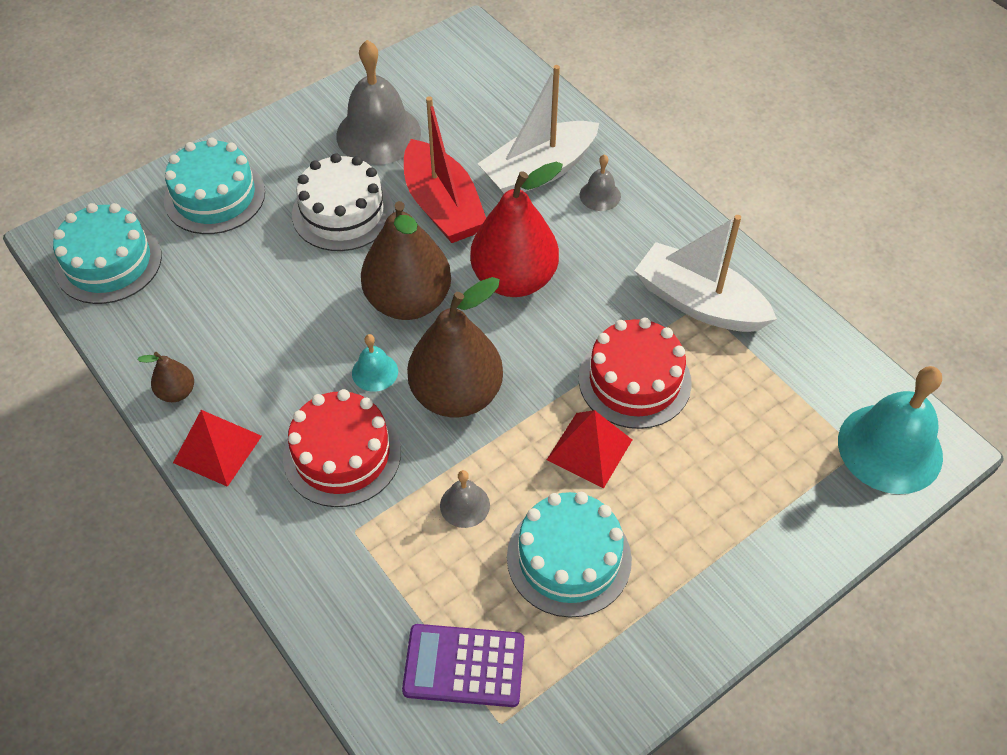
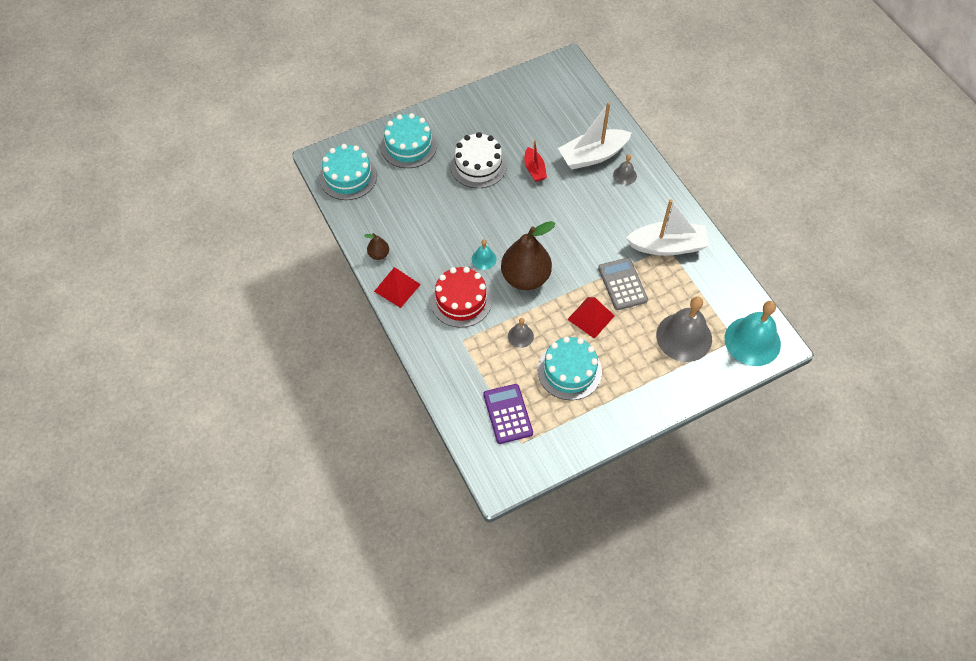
camera: 10 degrees right, 5 degrees up
(378, 134) = (504, 120): grey bell -> grey bell (684, 337)
(408, 301) = (507, 222): brown pear -> none
(442, 206) = (534, 169): red boat -> red boat, size x0.54
(464, 666) = (508, 414): purple calculator -> purple calculator turned 60 degrees clockwise
(514, 279) = (567, 218): red pear -> none
(634, 380) = (622, 284): red cake -> grey calculator
(699, 302) = (667, 246): white boat -> white boat turned 135 degrees clockwise

